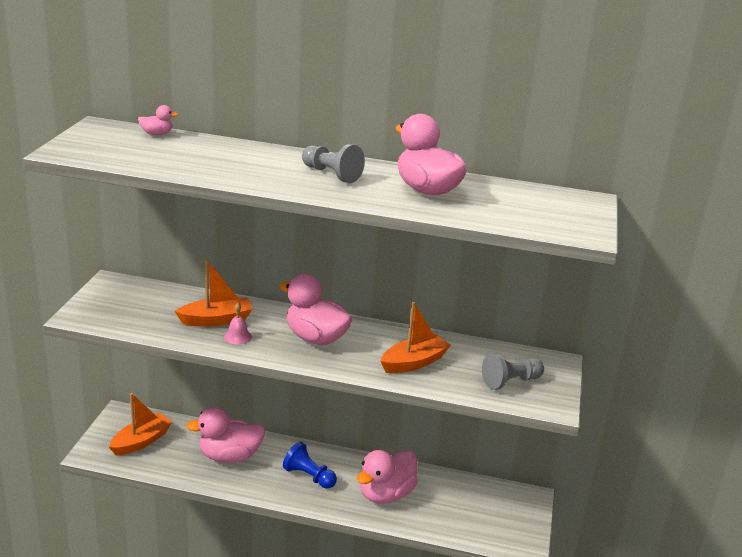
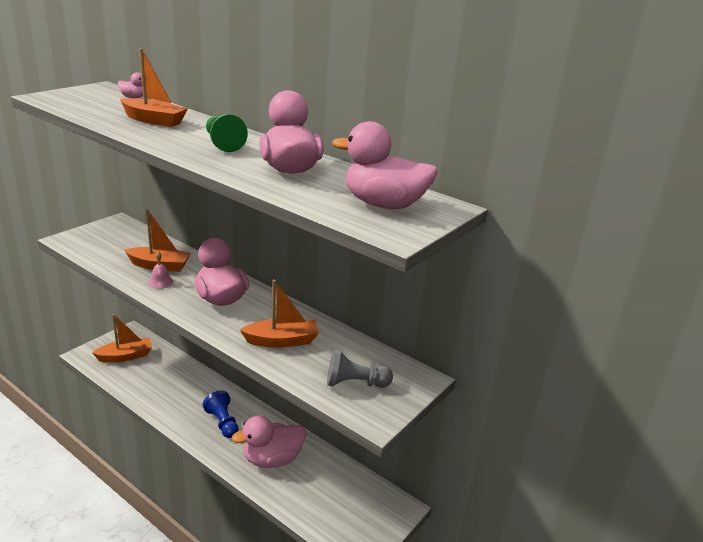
camera: 25 degrees right, 0 degrees up
(225, 160) = (153, 120): none -> orange boat
(229, 456) = (177, 387): pink duck -> pink duck (384, 205)
(331, 174) = (223, 144): grey pawn -> green pawn

